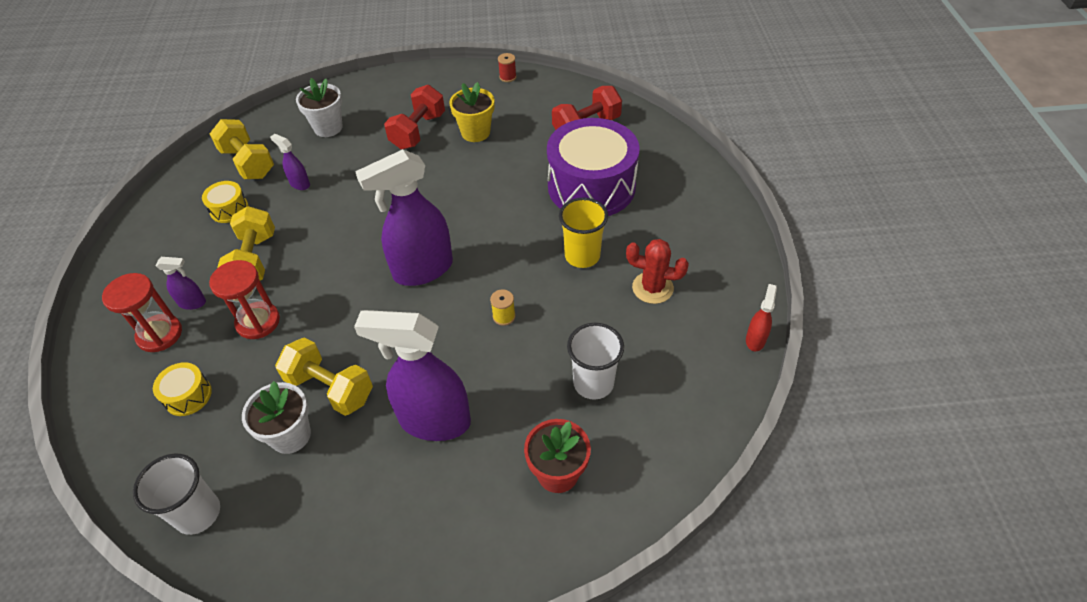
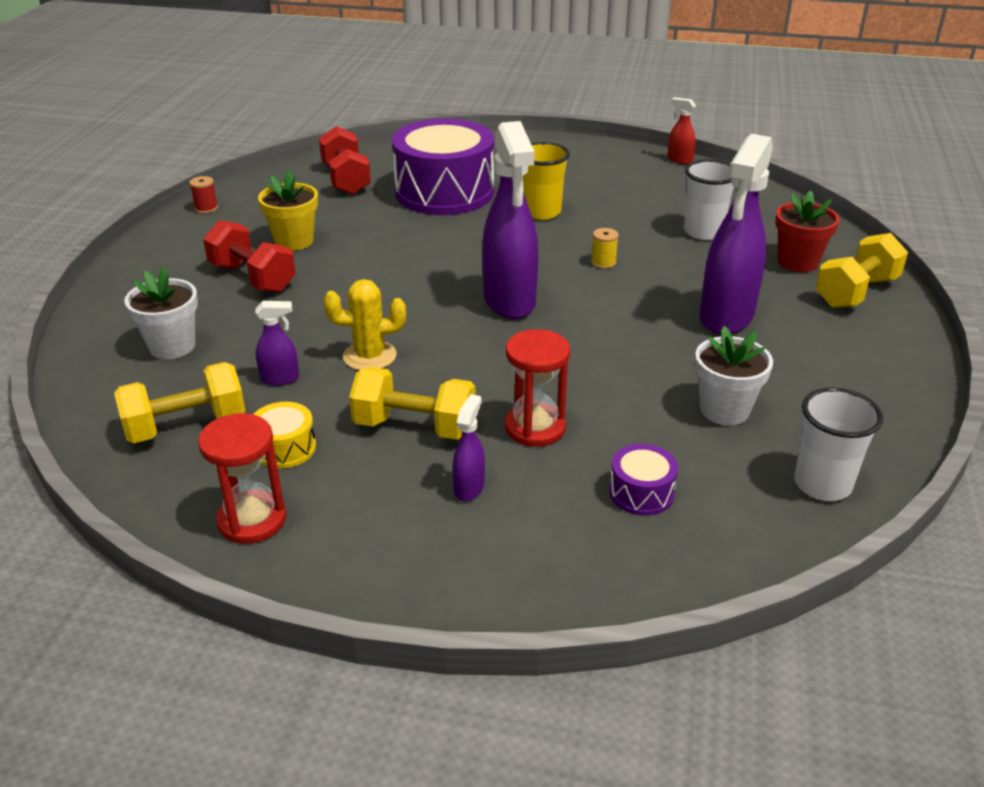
camera: 75 degrees left, 15 degrees down
(160, 334) = (517, 521): red hourglass -> red hourglass (252, 520)
(188, 396) = (641, 493): yellow drum -> purple drum
(299, 184) = (280, 379): purple spray bottle -> purple spray bottle turned 150 degrees counterclockwise
(330, 388) = (664, 377): yellow dumbbell -> yellow dumbbell (856, 292)
(332, 216) = (369, 356): none -> yellow cactus
(652, 288) = (601, 188): red cactus -> none

